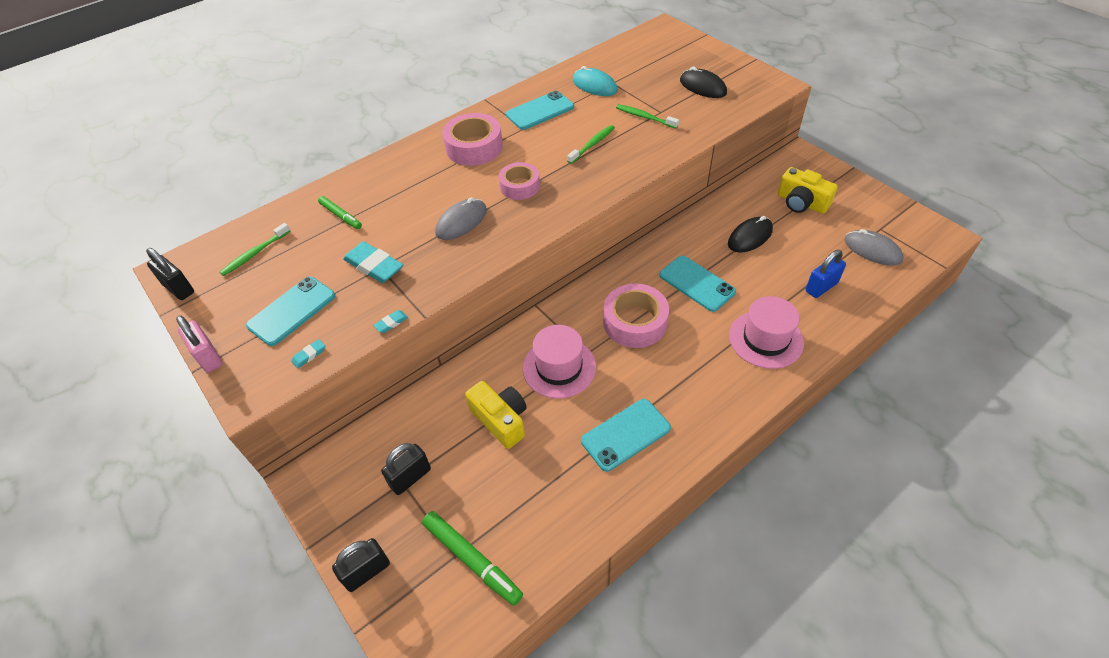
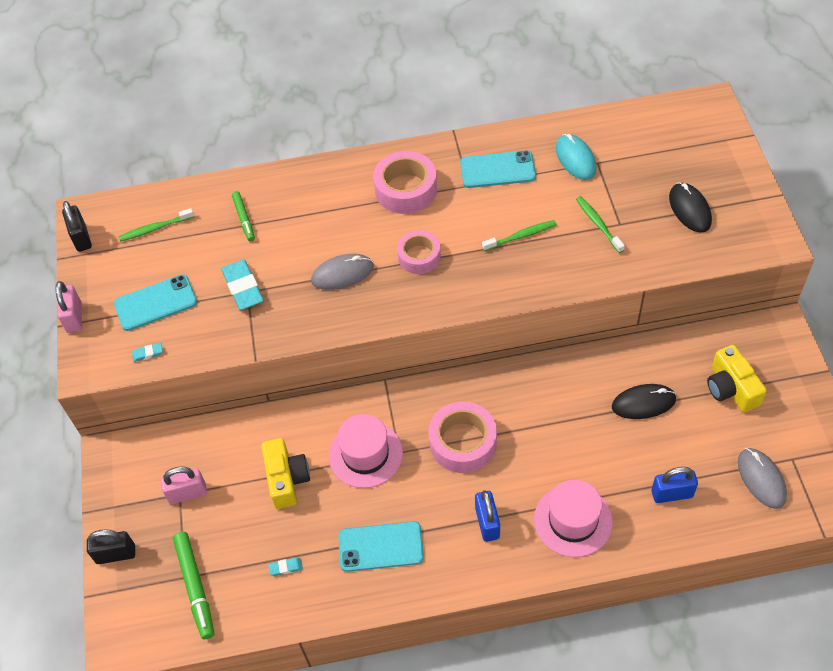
camera: 30 degrees right, 5 degrees up
(391, 323) = (226, 353): turquoise eraser -> turquoise eraser (286, 567)
(410, 477) = (187, 493): black padlock -> pink padlock
(696, 283) = (550, 430): turquoise phone -> none
(701, 372) = (487, 523): none -> blue padlock

